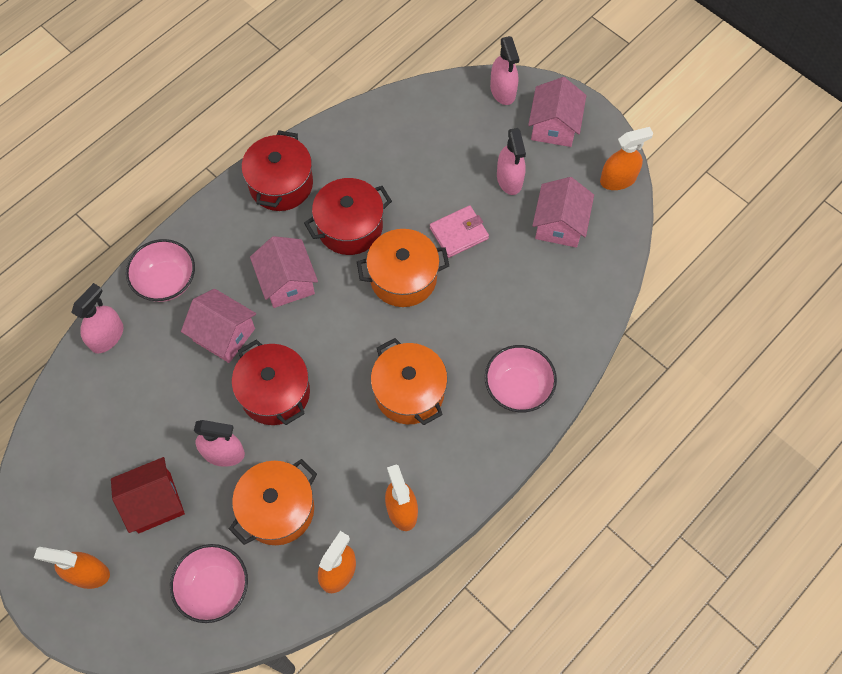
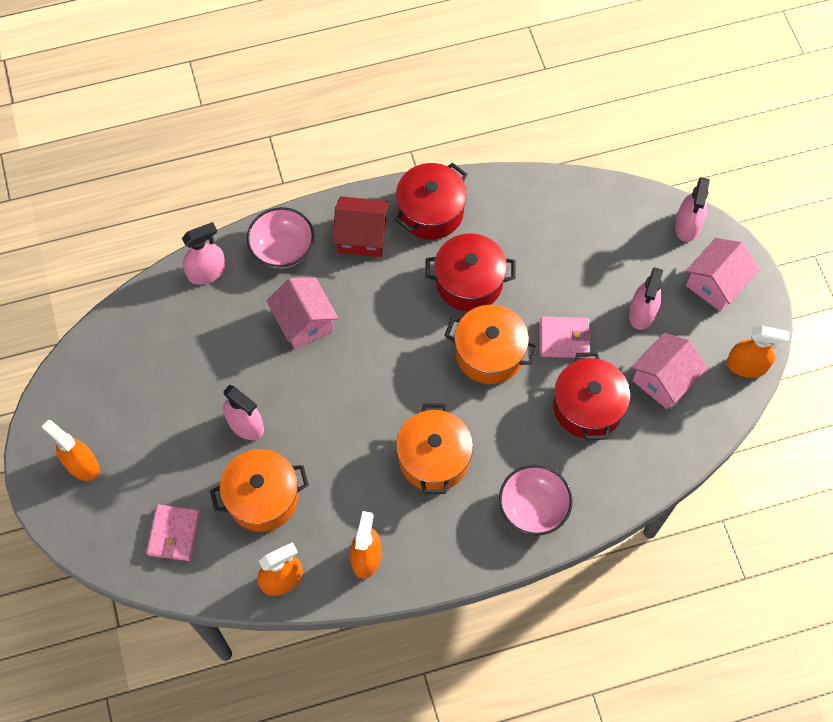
camera: 30 degrees right, 0 degrees up
(154, 502) = (166, 435): red house -> red house (362, 236)
(214, 587) = (174, 534): pink bowl -> pink wallet
(275, 393) = (318, 396): red pot -> red pot (587, 407)
(287, 282) = (385, 304): pink house -> none

